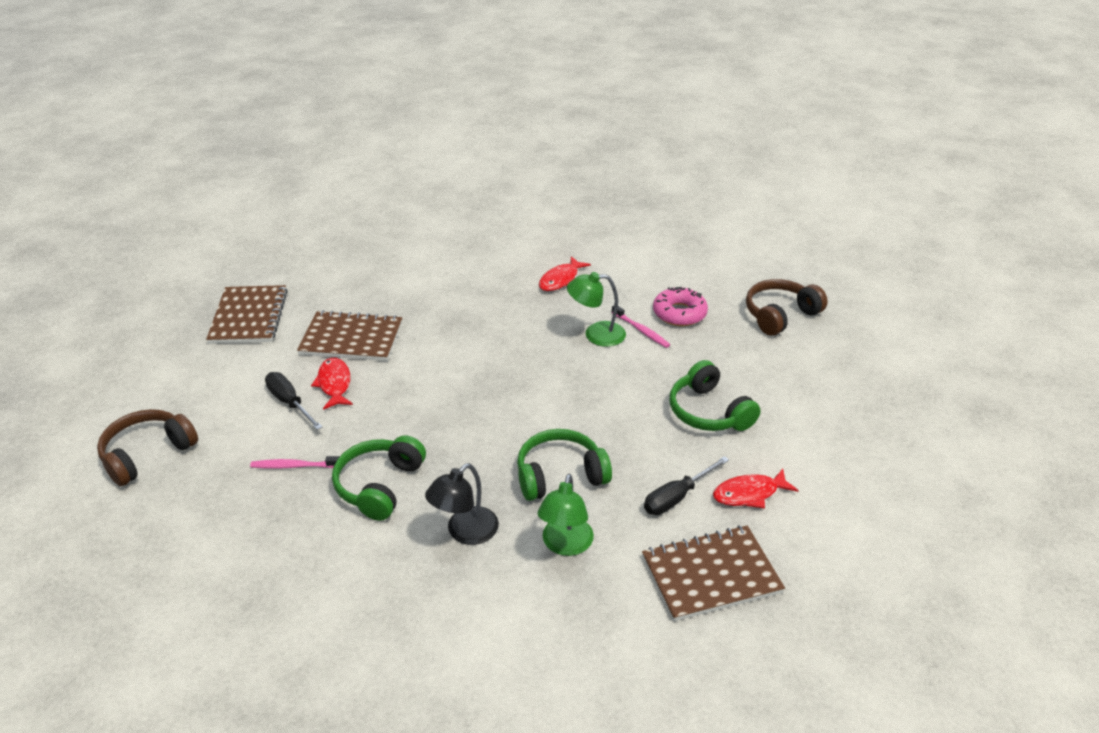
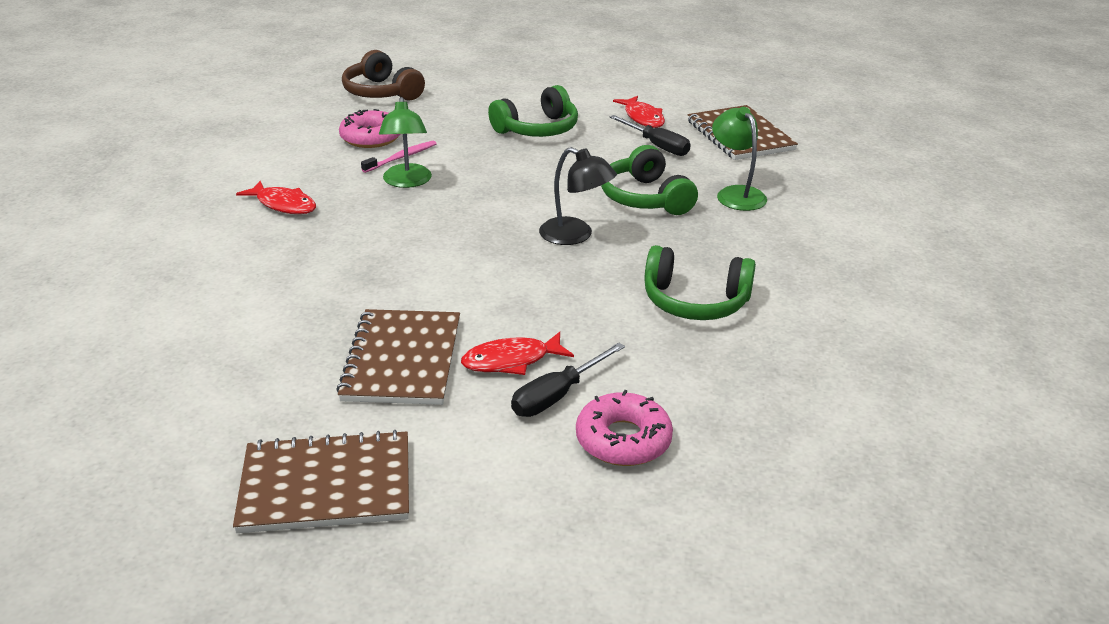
camera: 95 degrees left, 5 degrees down
(147, 454) = (699, 522): brown headphones -> none
(234, 429) = (623, 440): none -> pink donut
(295, 466) = (682, 369): pink toothbrush -> none
(465, 532) = (742, 244): black lamp -> black lamp (575, 236)
(565, 545) = (736, 194): green lamp -> green lamp turned 120 degrees counterclockwise

